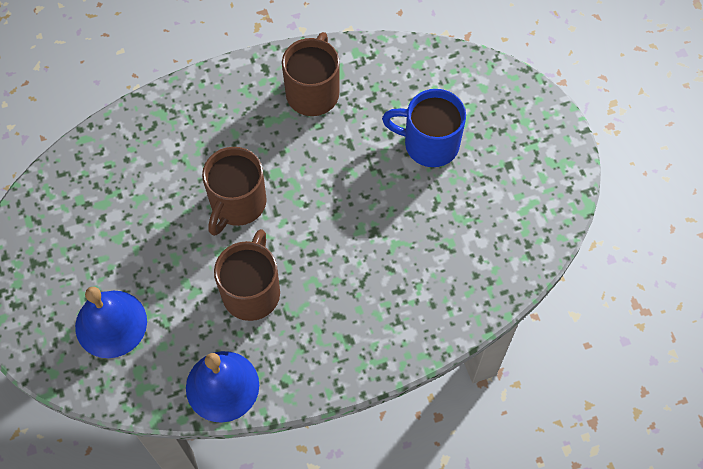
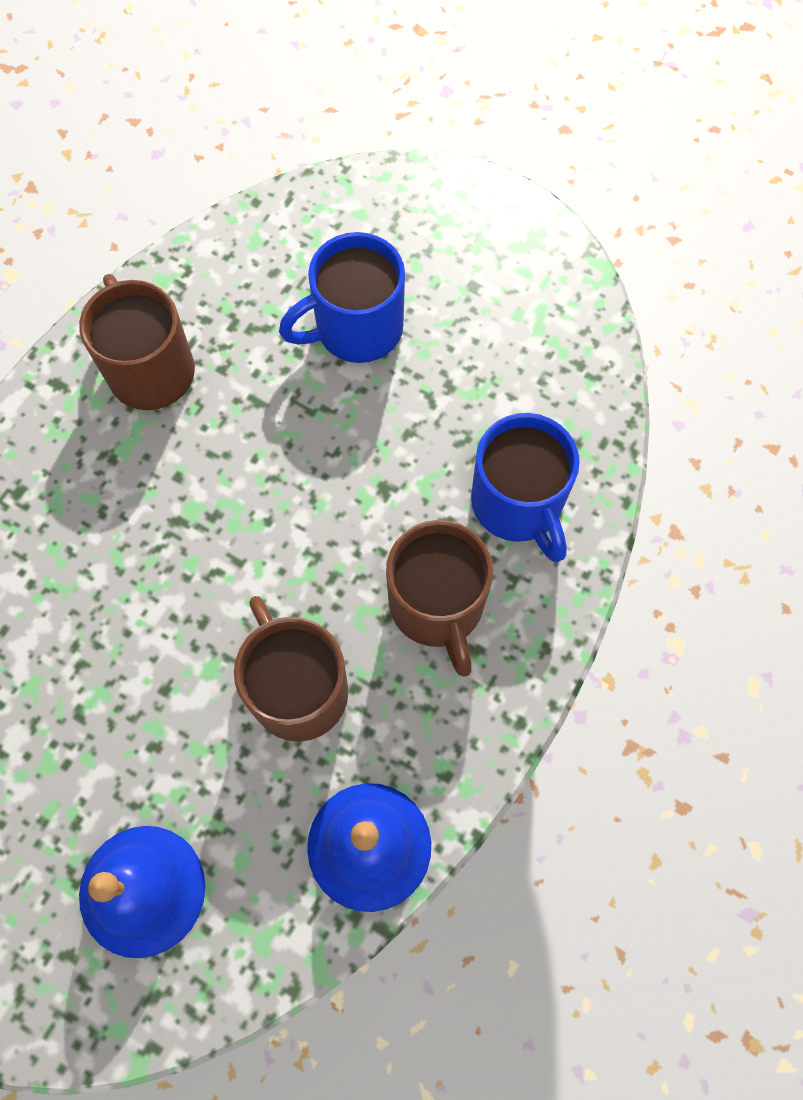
camera: 40 degrees left, 5 degrees up
(237, 204) = (176, 589): brown mug -> brown mug (437, 606)
(432, 288) = (518, 504): none -> blue mug

